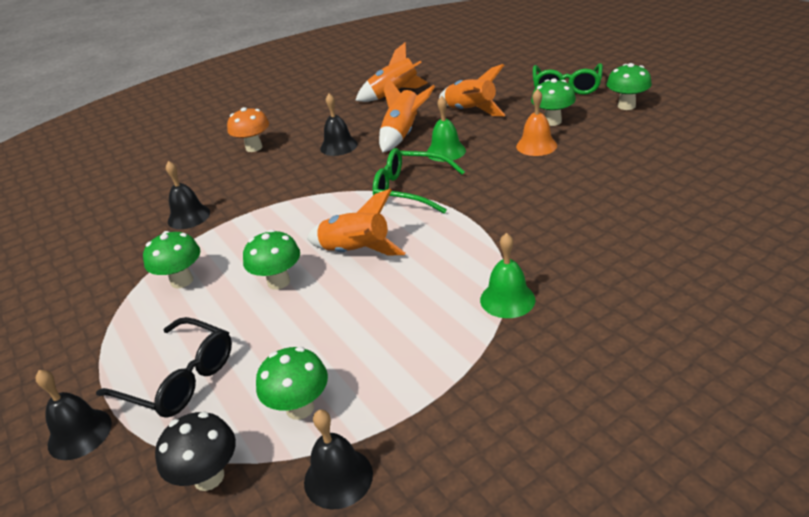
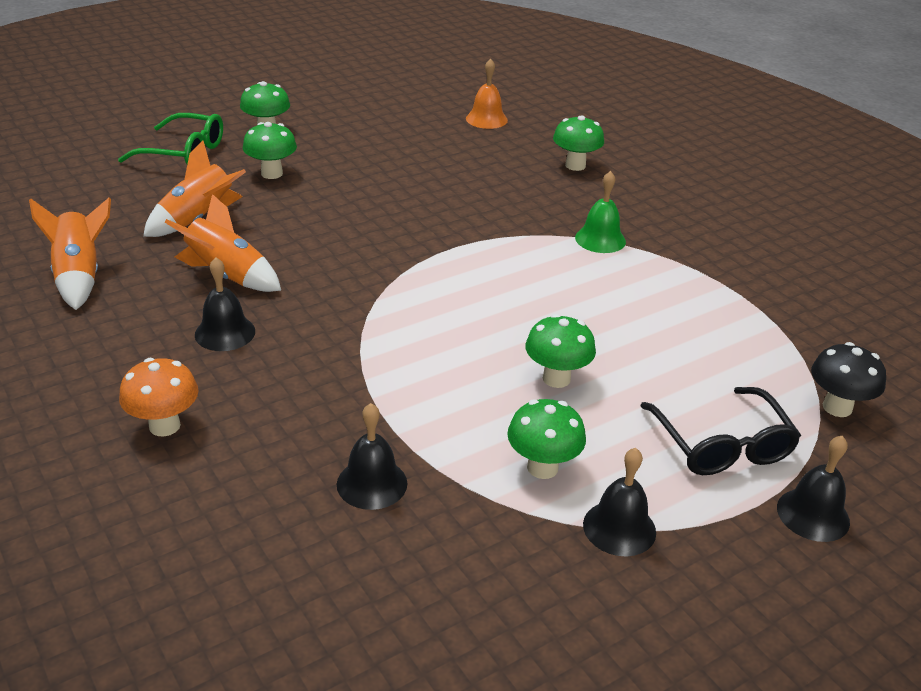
camera: 95 degrees left, 0 degrees up
(179, 378) = (721, 444): black glasses -> black glasses turned 135 degrees clockwise
(300, 408) = (748, 356): green mushroom -> green mushroom (575, 165)
(338, 477) = (816, 335): black bell -> black bell (619, 528)
(356, 252) = (507, 321): orange rocket -> none
(410, 190) = (384, 278): green glasses -> none
(446, 151) = (301, 247): green bell -> none
(536, 146) = (325, 190): orange bell -> orange bell (486, 119)

